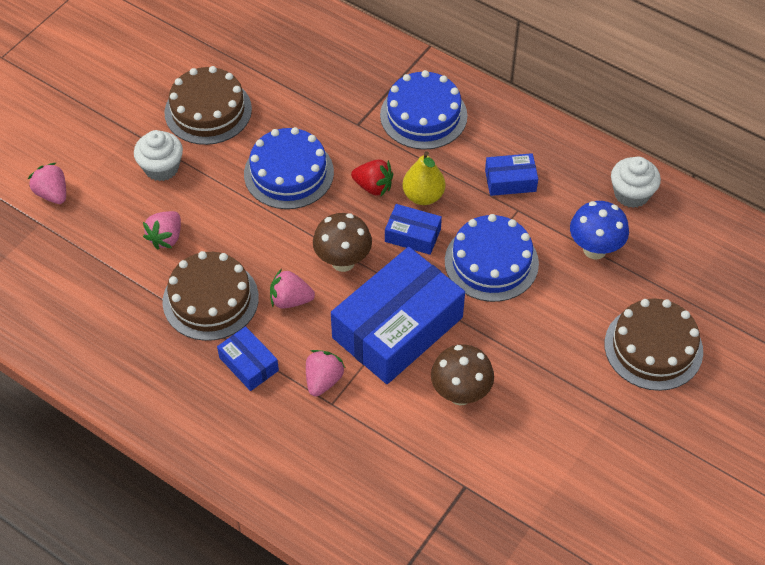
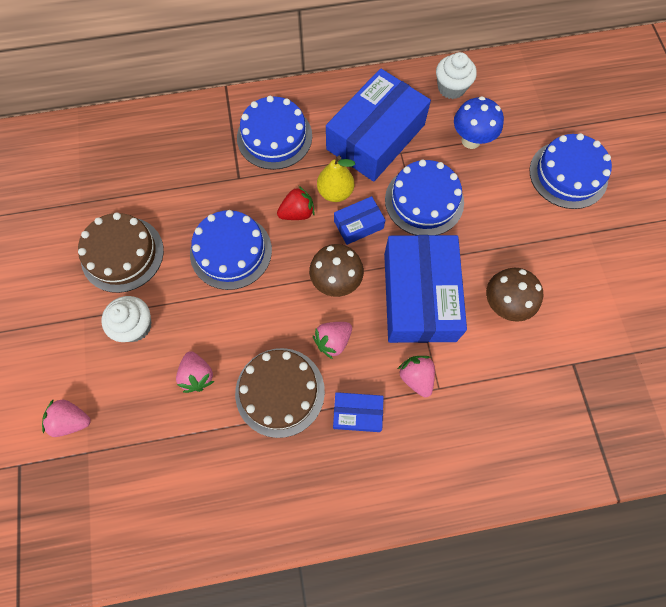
camera: 45 degrees left, 15 degrees up
(510, 180) = (375, 137): blue box -> blue box, size x2.18
(653, 347) = (568, 174): brown cake -> blue cake

